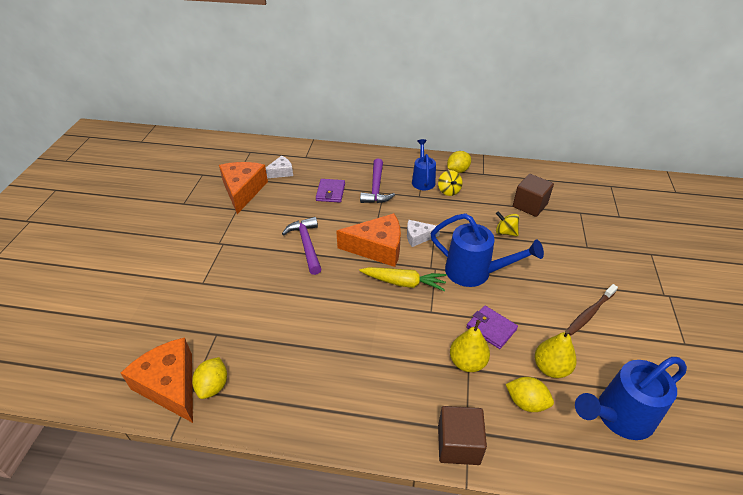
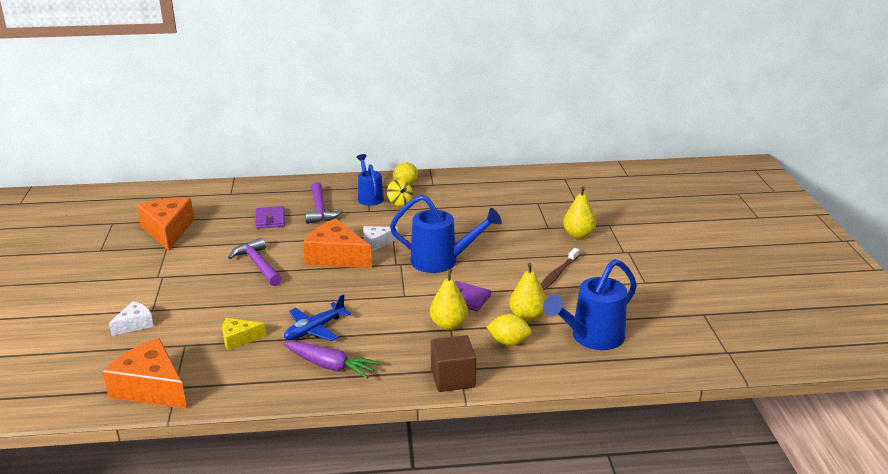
camera: 15 degrees left, 15 degrees down
(213, 386) = (197, 381): yellow lemon -> none
(265, 337) = (239, 339): none -> yellow cheese
(281, 172) = (206, 210): white cheese -> white cheese (134, 324)
(336, 340) = (314, 329): none -> blue plane
(339, 395) = (330, 366): none -> purple carrot
(377, 248) = (336, 257): orange cheese -> orange cheese turned 135 degrees counterclockwise
(404, 283) = (371, 279): yellow carrot -> none
(505, 232) = (465, 227): yellow spinning top -> none
(530, 205) = (486, 203): brown cube -> none
(617, 262) = (578, 235): none -> yellow pear

